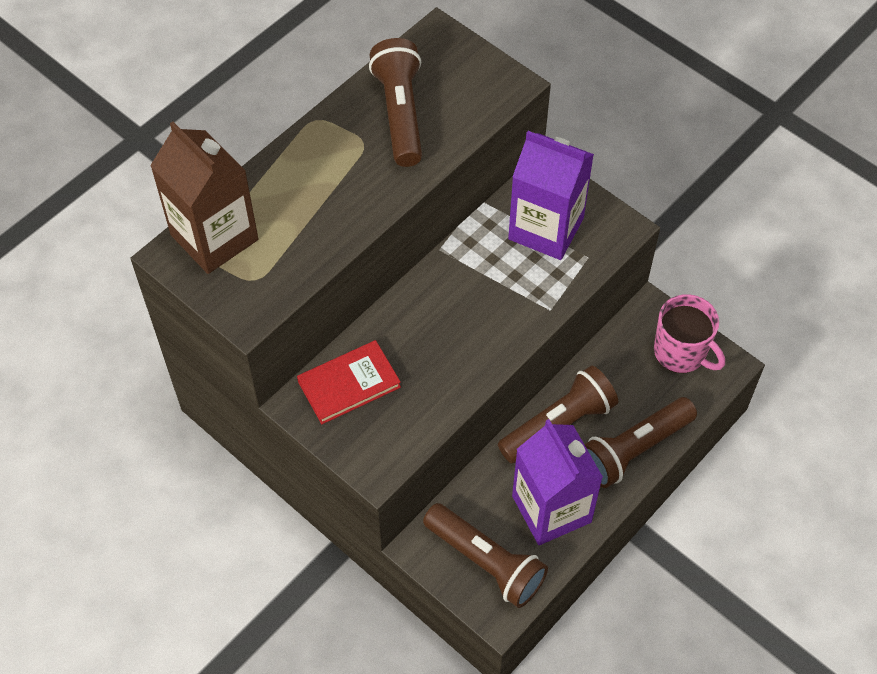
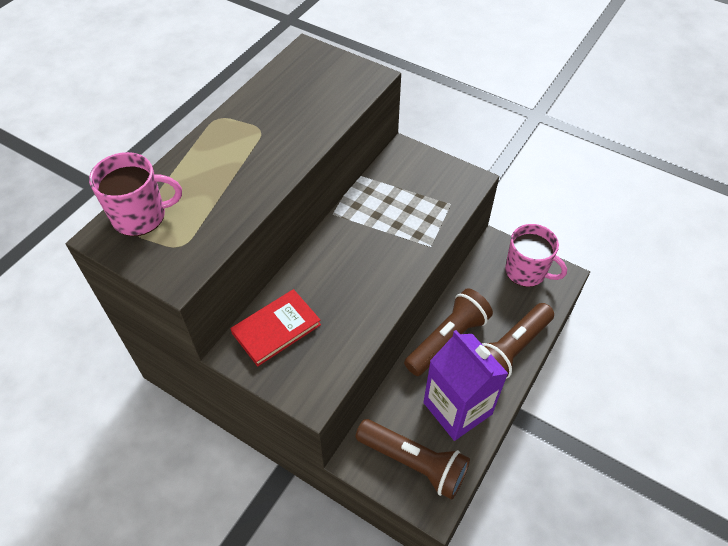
camera: 10 degrees left, 5 degrees down
(214, 237) = (140, 216): brown carton -> pink mug
(400, 114) = (286, 106): brown flashlight -> none
(546, 228) = (413, 188): purple carton -> none

